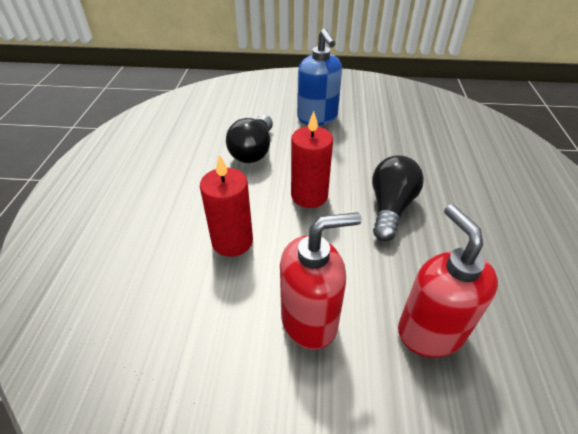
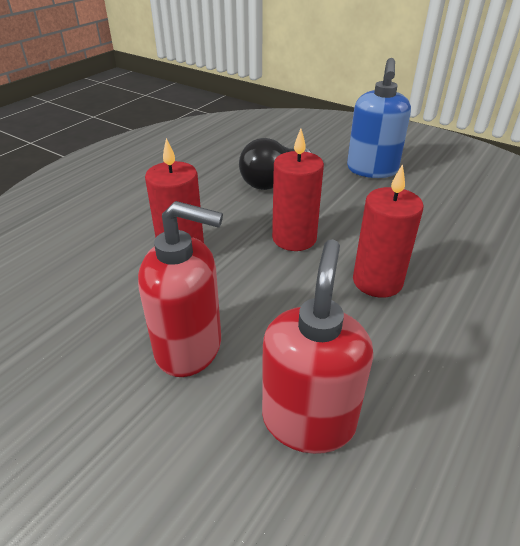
camera: 30 degrees right, 5 degrees down
(390, 208) = (377, 281): black light bulb -> red candle

